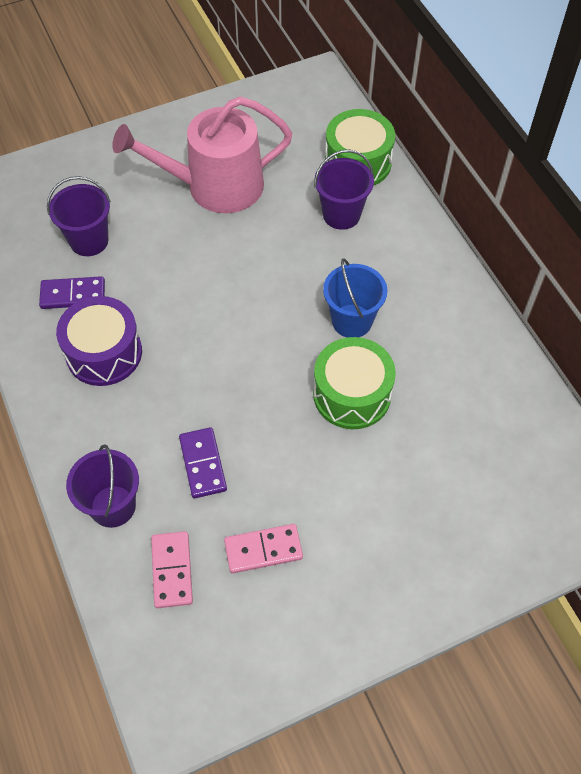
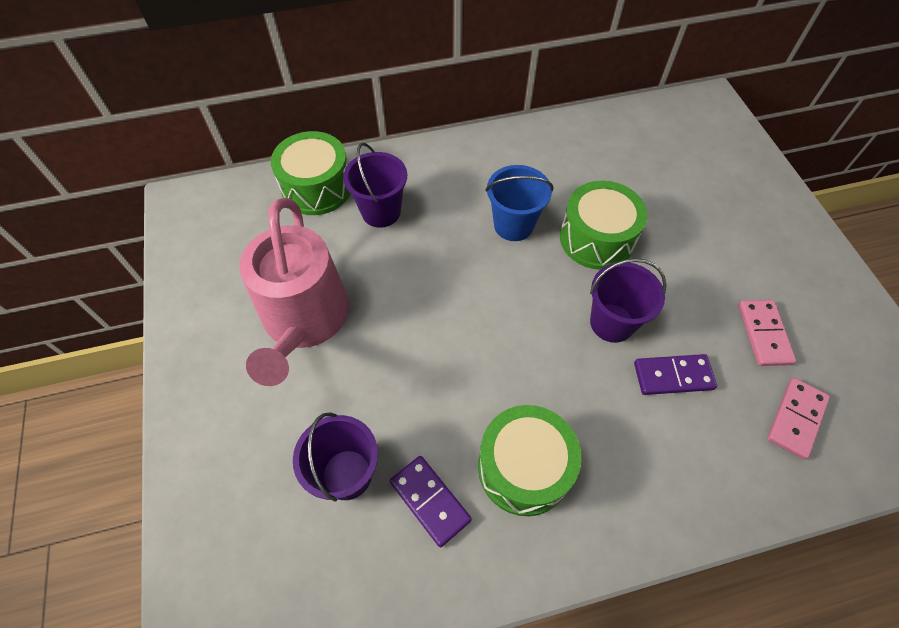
camera: 80 degrees left, 0 degrees up
(73, 295) = (430, 501): purple domino -> purple domino turned 45 degrees counterclockwise
(104, 353) = (524, 468): purple drum -> green drum
(113, 506) = (727, 473): purple bucket -> purple bucket (612, 323)
(172, 570) = (795, 418): pink domino -> pink domino turned 60 degrees counterclockwise

